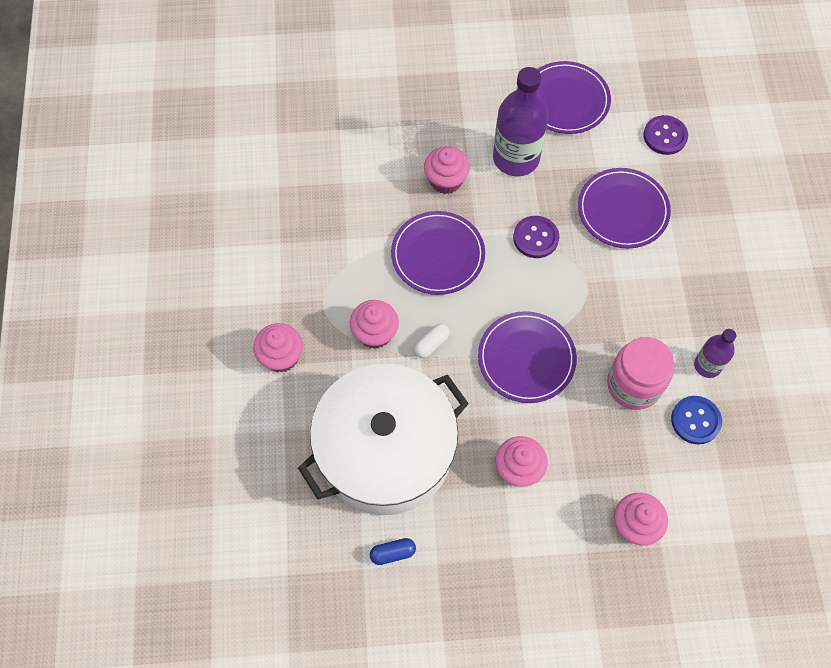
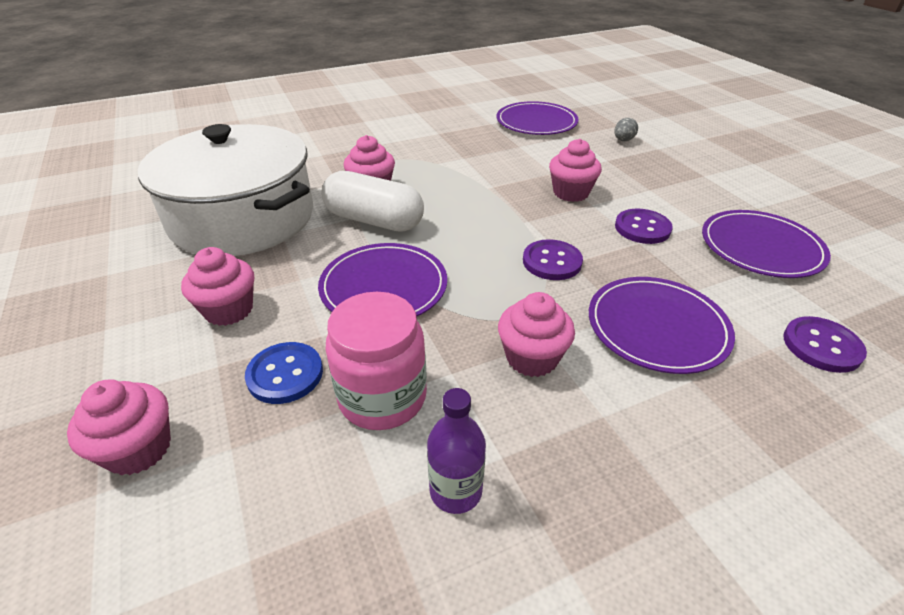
camera: 70 degrees right, 25 degrees down
(281, 357) = (329, 153): pink cupcake -> pink cupcake (532, 358)
(369, 93) = (623, 140): none -> grey egg
(392, 553) = (123, 244): blue capsule -> none
(431, 344) = (374, 220): white capsule -> white capsule, size x2.25
(438, 255) = (481, 204): purple plate -> purple plate (536, 122)
(516, 158) = (642, 228): purple bottle -> purple button
(695, 420) = (341, 495): blue button -> blue button (285, 374)

